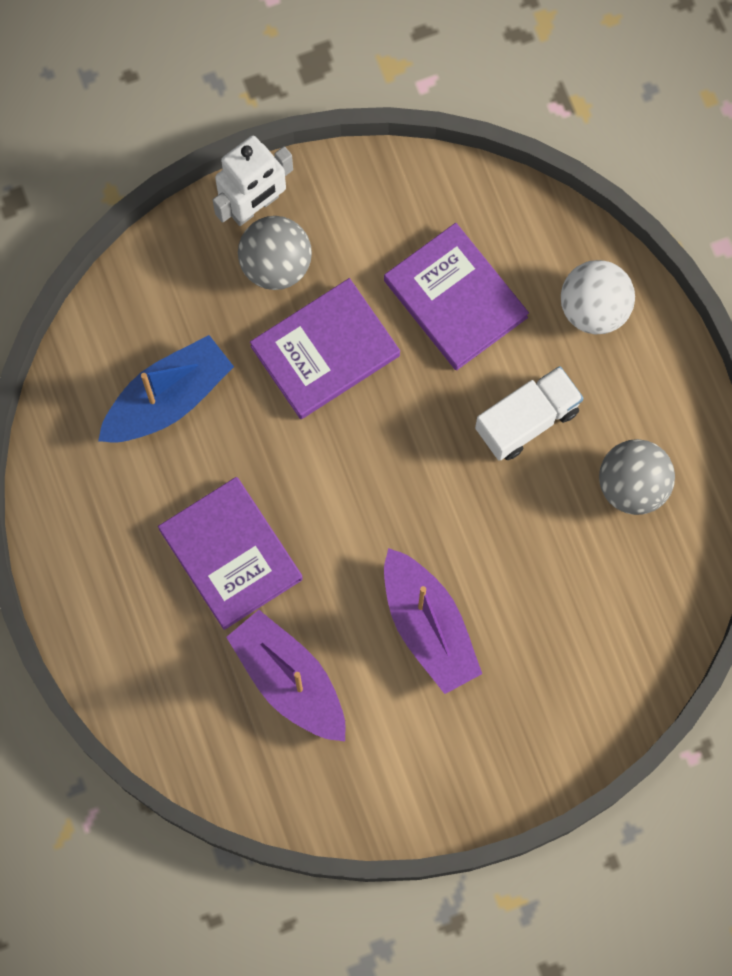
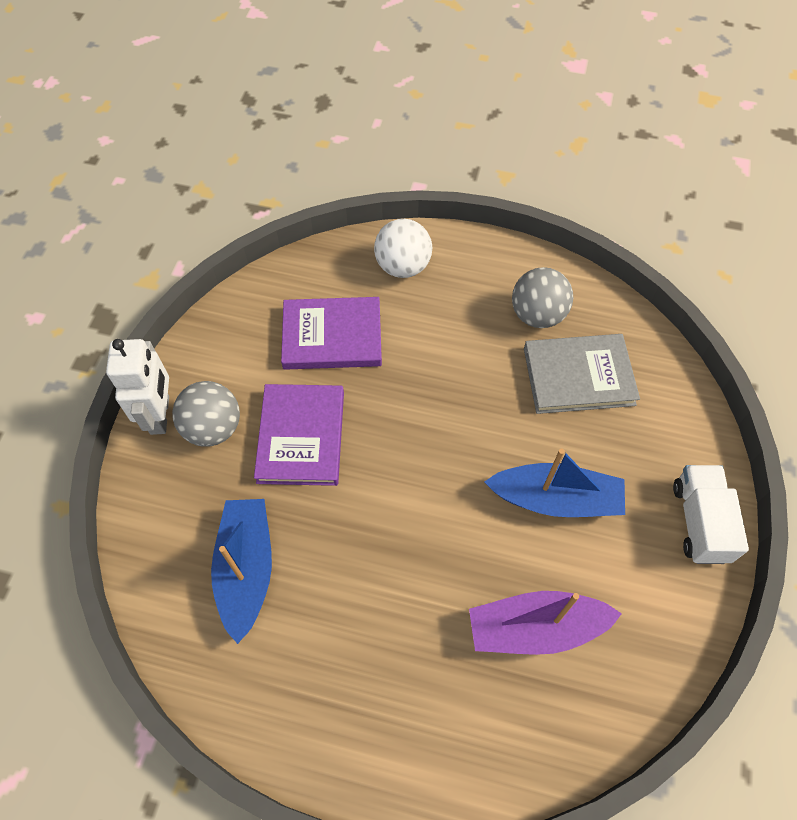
camera: 55 degrees left, 15 degrees down
(231, 554) = (403, 605): purple book -> none
(428, 626) = (555, 499): purple boat -> blue boat
(527, 420) = (448, 346): white truck -> white truck (699, 522)
(585, 570) = (578, 376): none -> grey book

